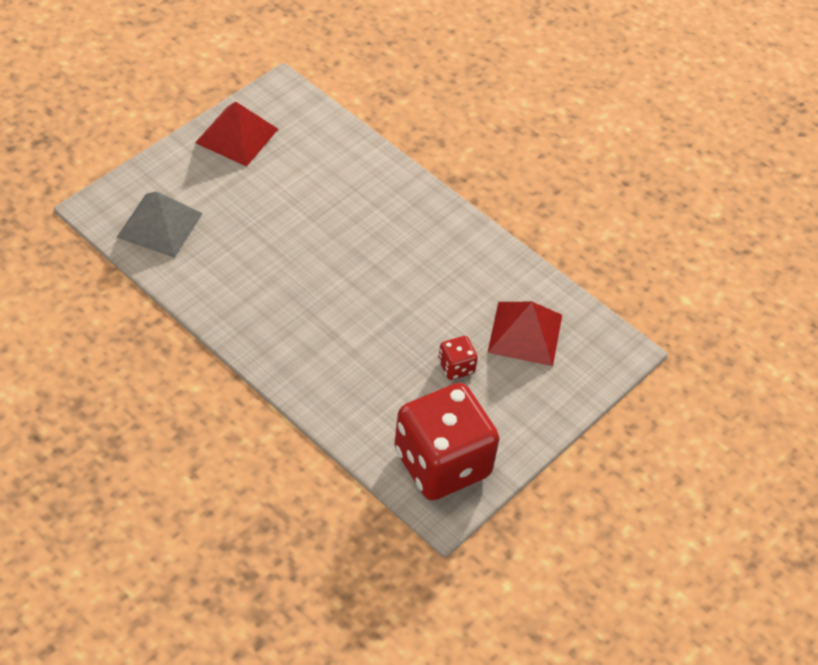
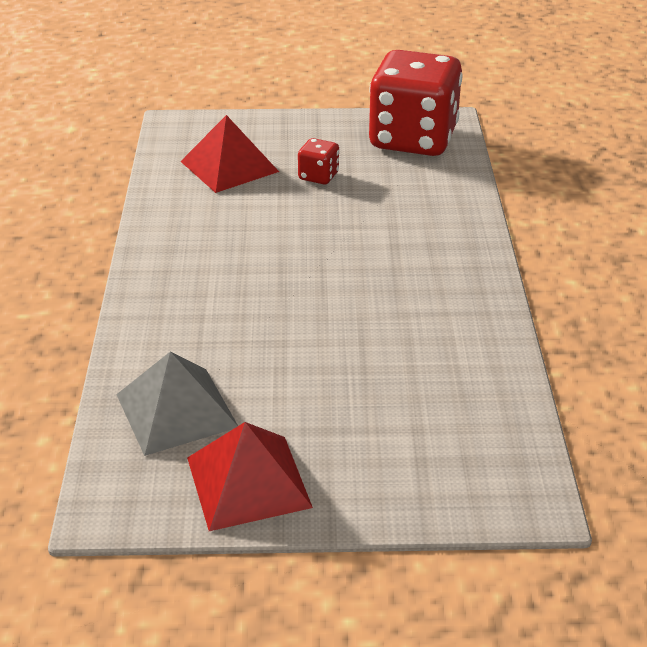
camera: 130 degrees left, 15 degrees down
(160, 225) = (466, 433): grey pyramid -> grey pyramid (176, 410)

